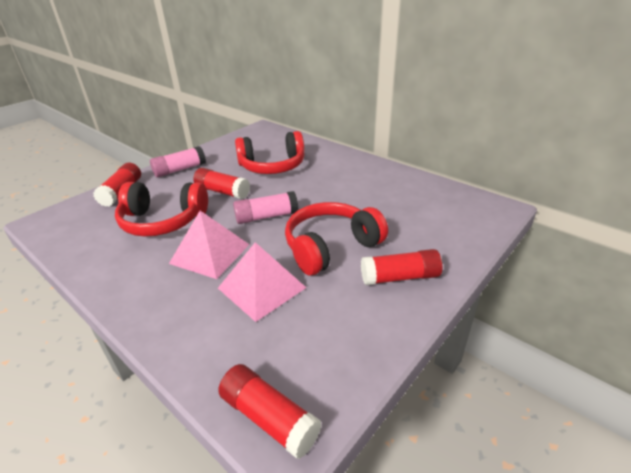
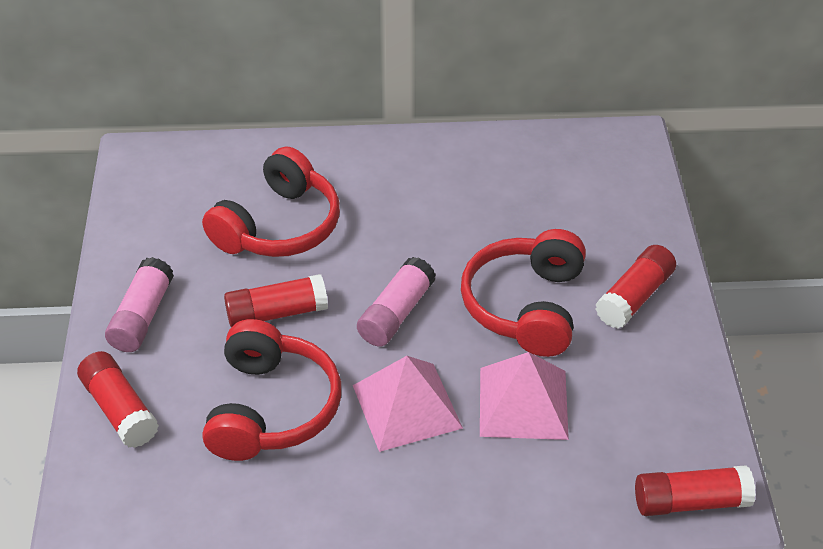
camera: 45 degrees left, 10 degrees up
(163, 221) = (271, 408): red headphones -> red headphones turned 45 degrees counterclockwise

